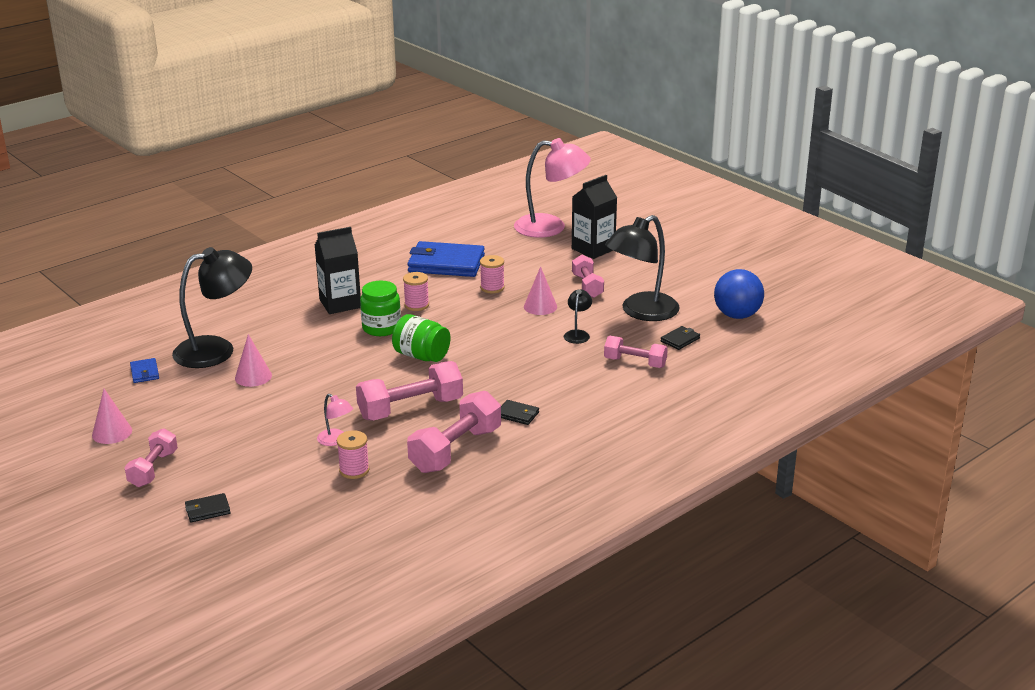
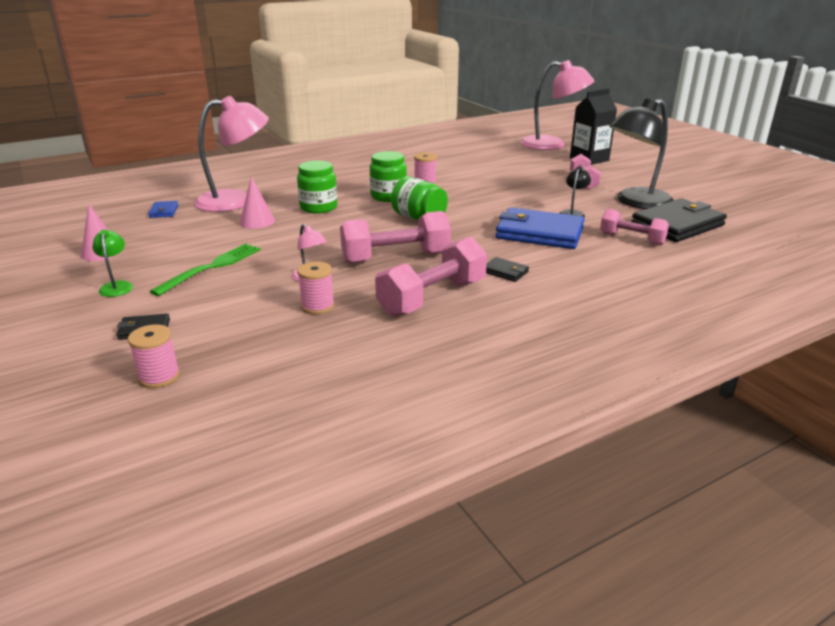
camera: 10 degrees right, 0 degrees up
(153, 469) = (117, 286): pink dumbbell -> green lamp
(216, 349) = (236, 200): black lamp -> pink lamp
(234, 439) = (211, 267): none -> green fork
(311, 351) = (318, 207): none -> green jar
(340, 303) = (358, 178): black carton -> none
(446, 264) = (458, 160): blue wallet -> blue wallet (539, 233)
(492, 288) = (495, 177): pink spool -> pink spool (159, 377)
(540, 306) = (538, 192): pink cone -> none
(680, 340) = (677, 225): black wallet -> black wallet, size x2.28
(737, 315) = (733, 211): blue ball -> none

